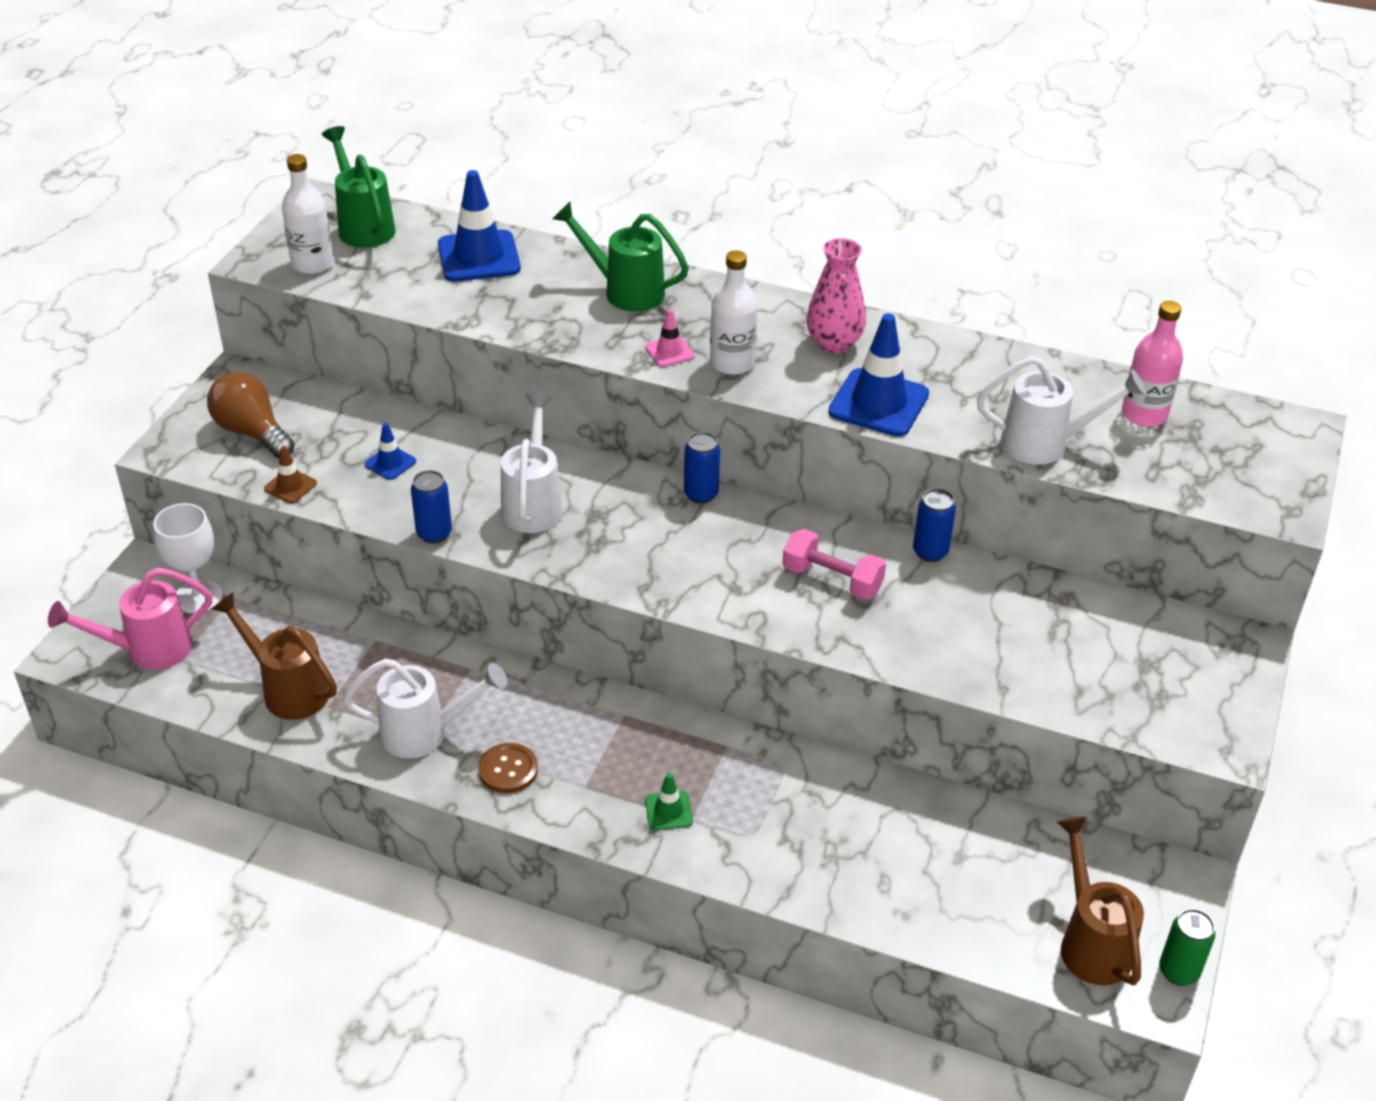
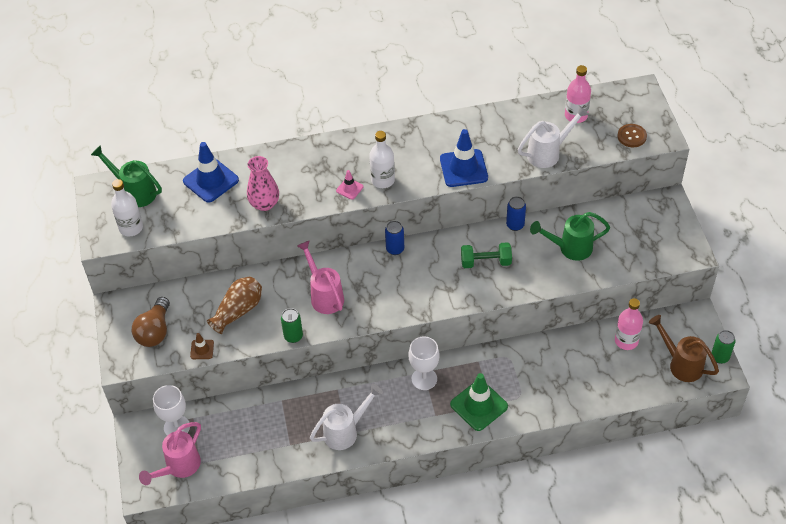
camera: 30 degrees left, 10 degrees up
(252, 432) = (155, 331): brown light bulb -> brown light bulb turned 90 degrees counterclockwise
(287, 689) = (264, 447): brown watering can -> none
(390, 463) = (238, 311): blue traffic cone -> brown vase
(434, 534) = (293, 336): blue can -> green can
(508, 770) = (396, 427): brown button -> brown button (632, 136)
(533, 503) = (324, 295): white watering can -> pink watering can
(615, 725) = (424, 379): none -> white goblet
(624, 291) = (299, 165): green watering can -> green watering can (569, 248)
(668, 811) = (479, 405): green traffic cone -> green traffic cone, size x2.02
(832, 580) = (486, 262): pink dumbbell -> green dumbbell
(834, 343) = (418, 145): pink vase -> pink vase (264, 204)
(1015, 850) = (626, 341): none -> pink bottle

